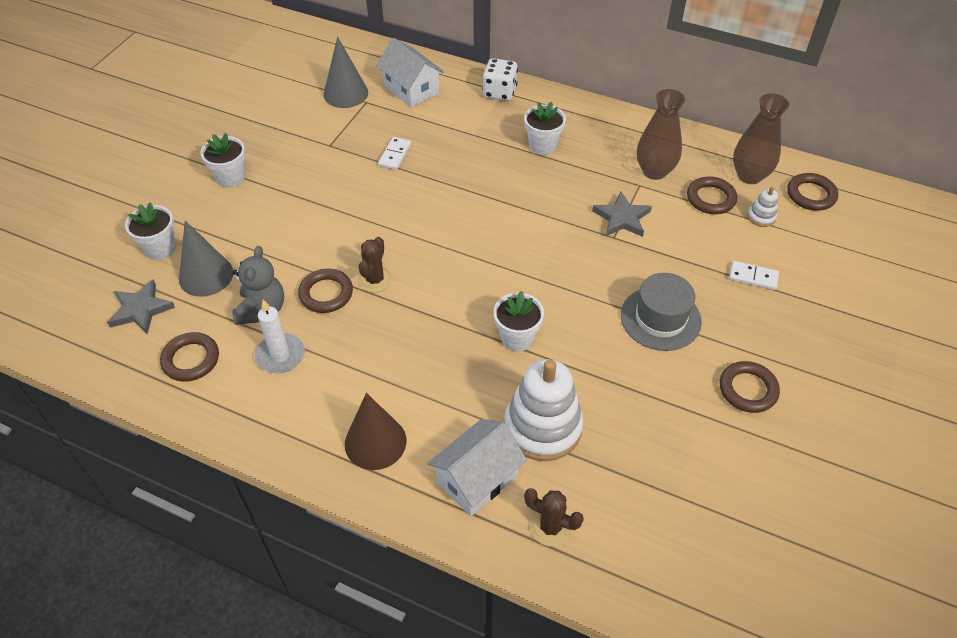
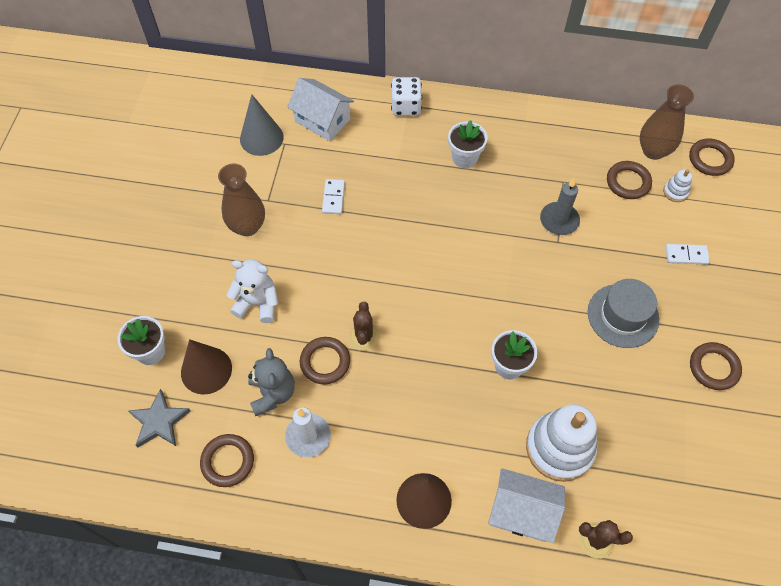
camera: 15 degrees left, 10 degrees up
(206, 275) = (206, 370): grey cone -> brown cone
(230, 178) = (187, 258): white flower pot -> none
(281, 229) = (258, 303): none -> white teddy bear
(477, 479) = (522, 512): white house -> white house turned 75 degrees clockwise
(622, 218) = (559, 220): grey star -> grey candle
(654, 171) = (571, 164): brown vase -> brown vase (247, 226)

